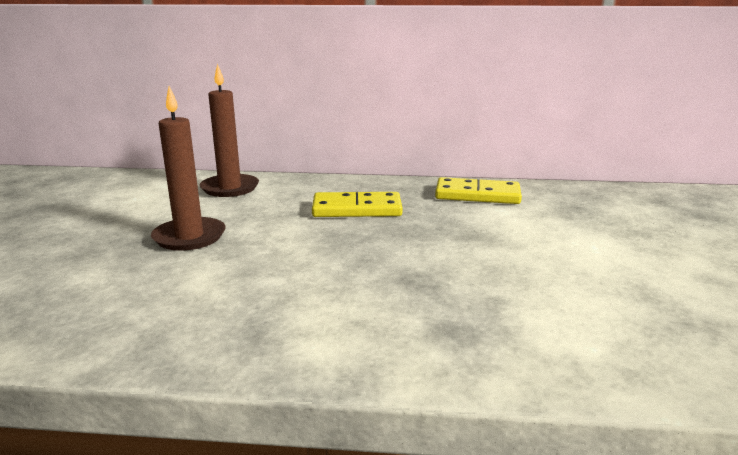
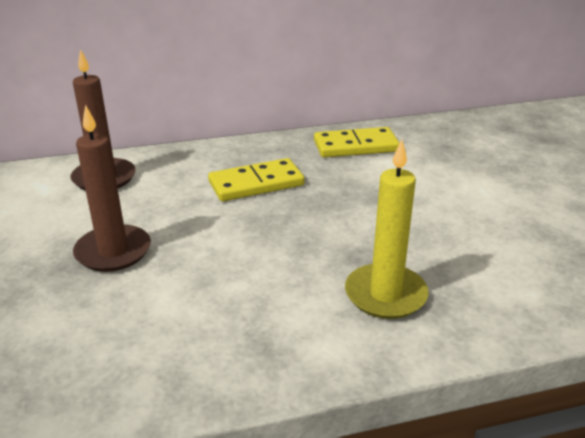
camera: 20 degrees left, 10 degrees up
(414, 315) = (385, 294): none -> yellow candle

